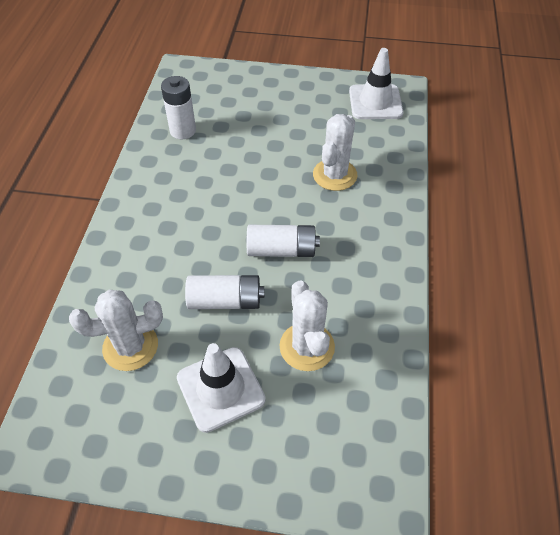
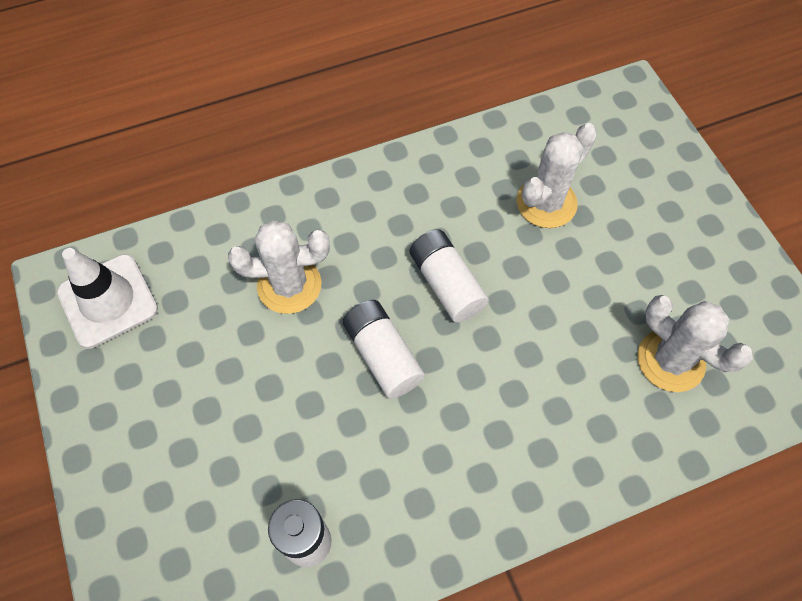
camera: 120 degrees left, 10 degrees up
(220, 389) = (643, 250): white traffic cone -> none
(225, 301) = (551, 302): white battery -> white battery (383, 355)

